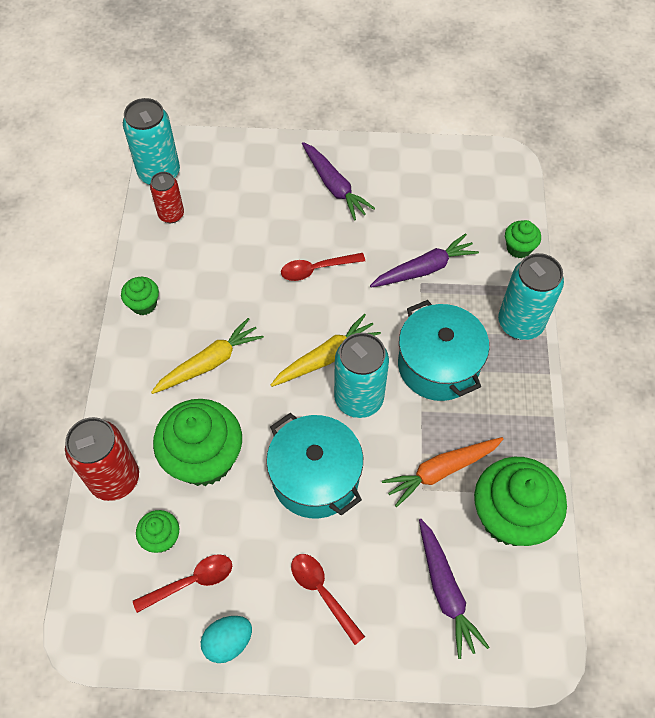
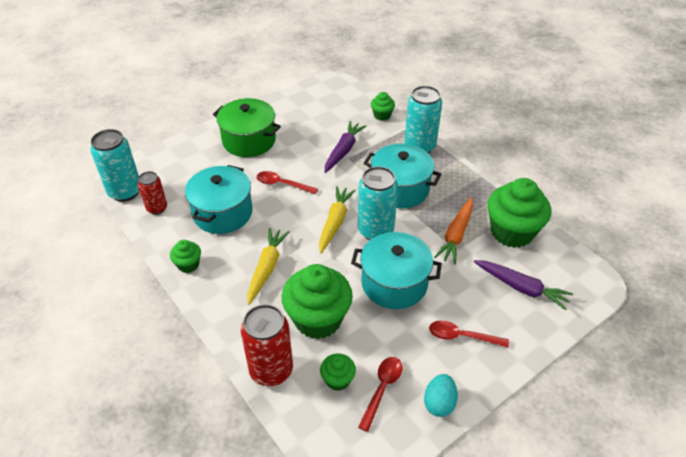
camera: 40 degrees left, 15 degrees down
(226, 264) = (222, 213): none -> turquoise pot
(317, 269) = (282, 184): red spoon -> red spoon turned 75 degrees clockwise
(334, 186) = (249, 140): purple carrot -> green pot

